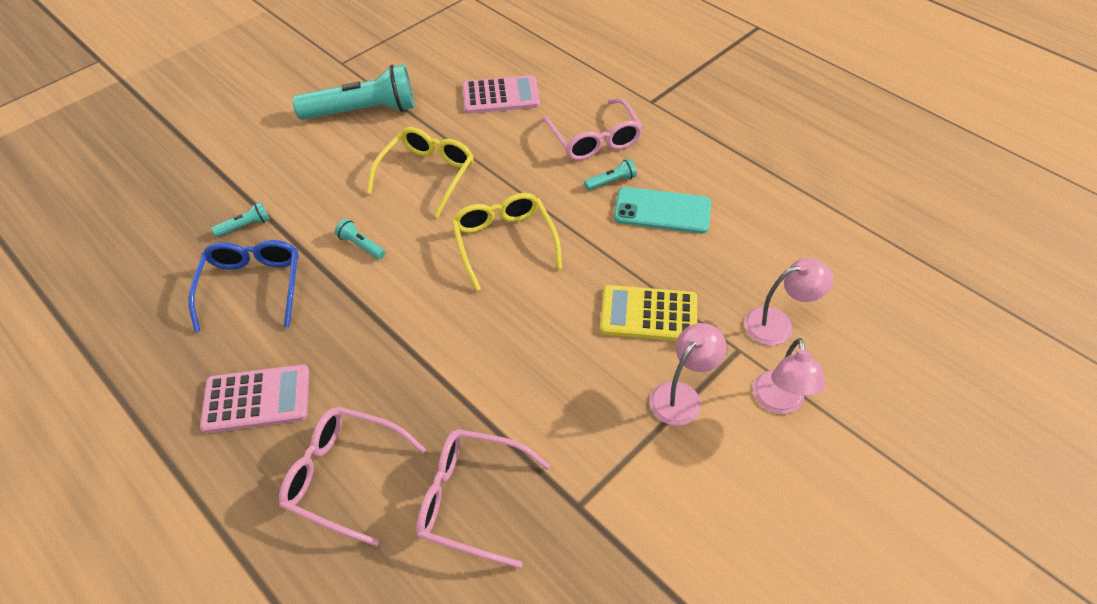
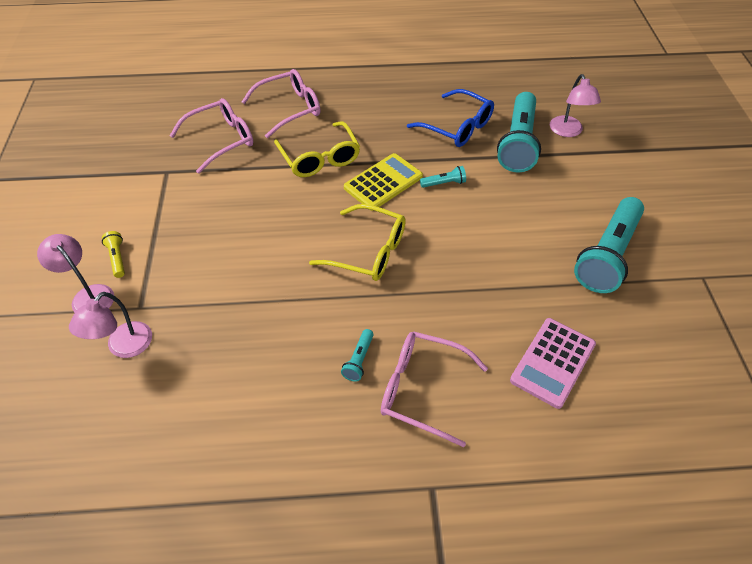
camera: 130 degrees right, 0 degrees up
(245, 226) = (518, 143): turquoise flashlight -> turquoise flashlight, size x2.42
(257, 399) = (371, 100): pink calculator -> none
(427, 174) = (485, 251): yellow glasses -> yellow glasses (319, 158)
(648, 314) = (221, 283): yellow calculator -> yellow calculator (383, 182)
(662, 211) = (291, 368): turquoise phone -> none
(682, 395) = (155, 254): pink lamp -> pink lamp (568, 131)
(723, 423) = (117, 258): none -> yellow flashlight

